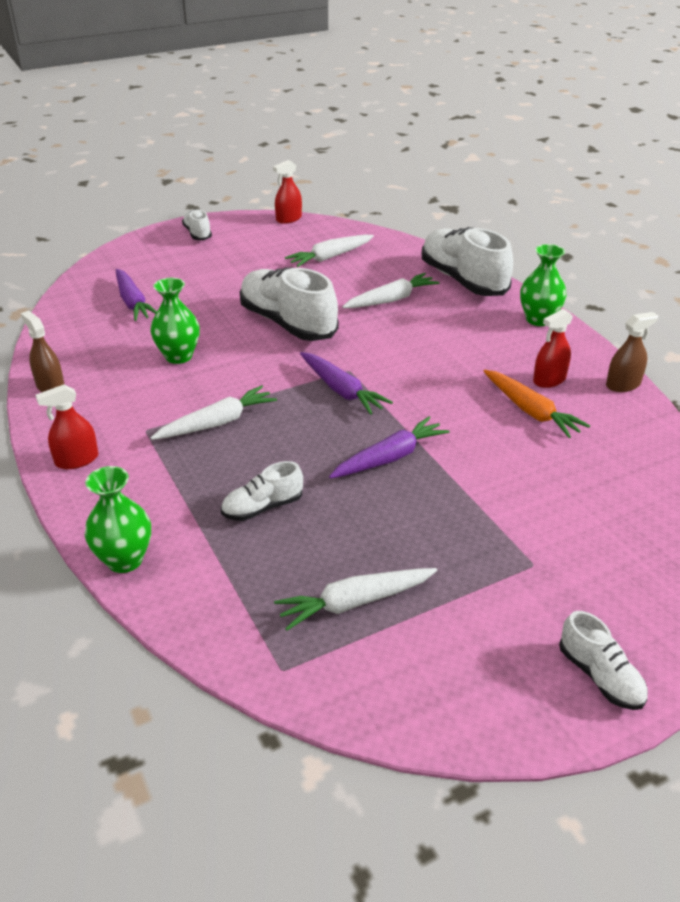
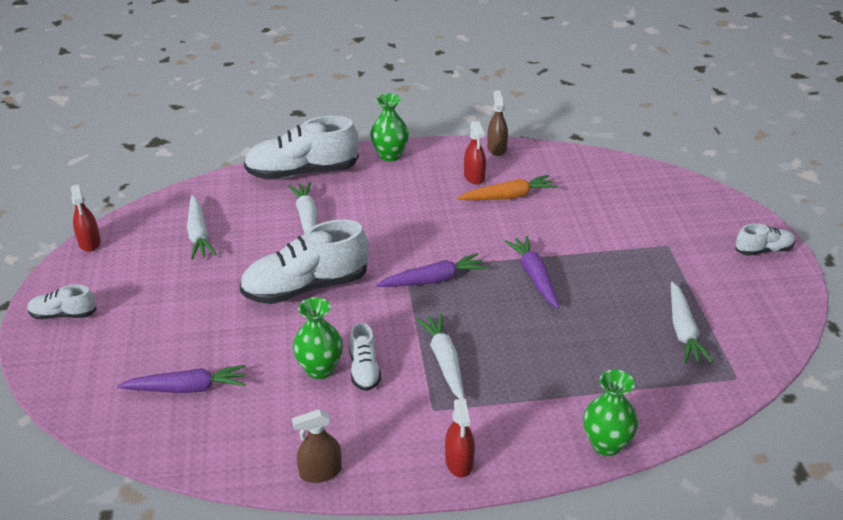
camera: 70 degrees left, 0 degrees up
(262, 507) = (569, 355): white shoe -> white shoe (364, 370)

